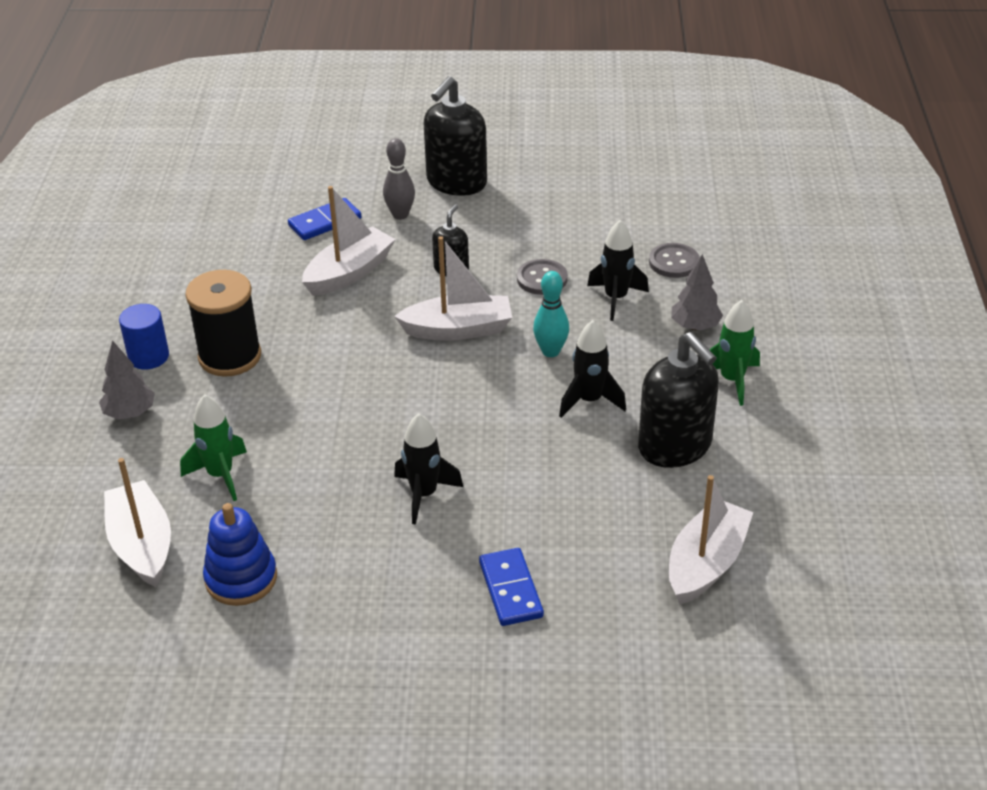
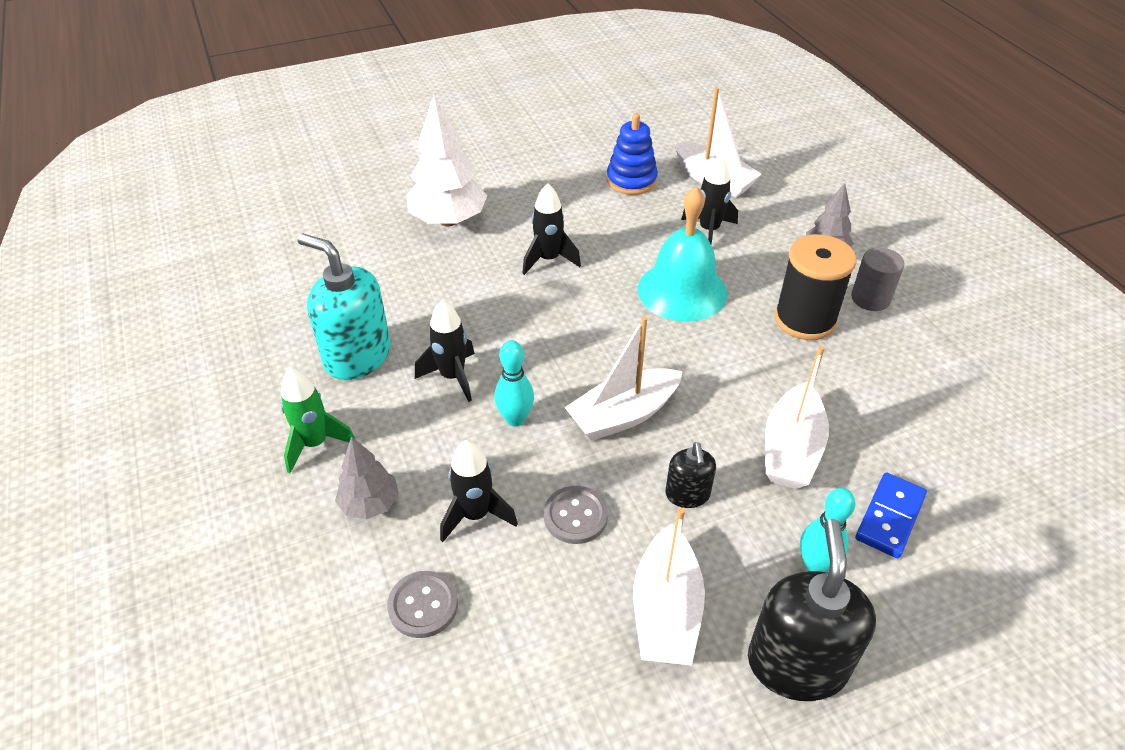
camera: 155 degrees right, 5 degrees up
(148, 357) = (870, 298): blue cylinder -> grey cylinder
(220, 475) = (709, 231): green rocket -> black rocket
(314, 417) = (682, 291): none -> turquoise bell
(400, 215) = (815, 565): grey bowling pin -> turquoise bowling pin
(511, 589) = (448, 220): blue domino -> white tree
(675, 446) = (357, 356): black soap dispenser -> turquoise soap dispenser
(706, 563) = (310, 273): white boat -> white boat (665, 611)

